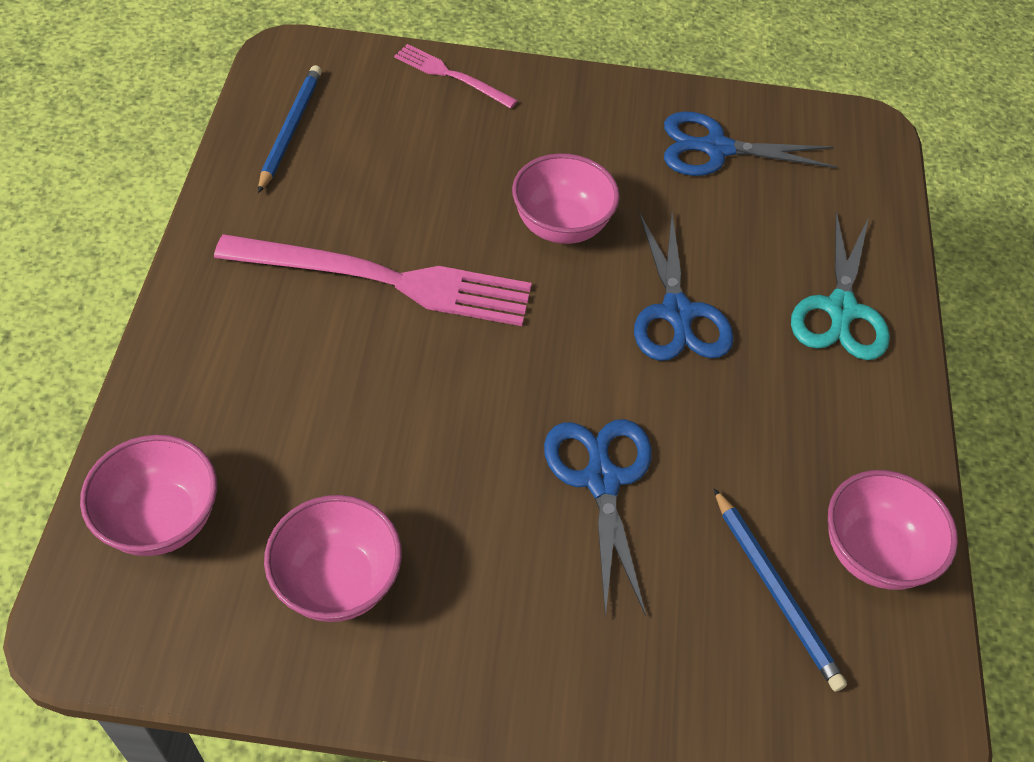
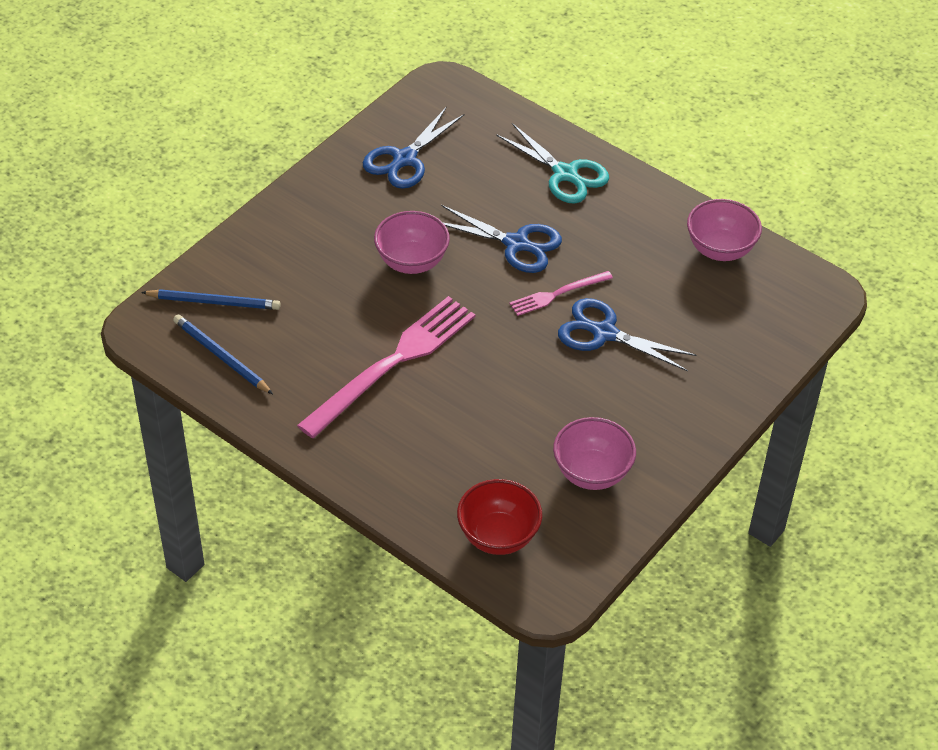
camera: 55 degrees left, 5 degrees down
(161, 520) = (498, 536): pink bowl -> red bowl
(451, 76) = (236, 253): pink fork -> pink fork (558, 294)
(776, 591) = (715, 298): blue pencil -> blue pencil (214, 302)

